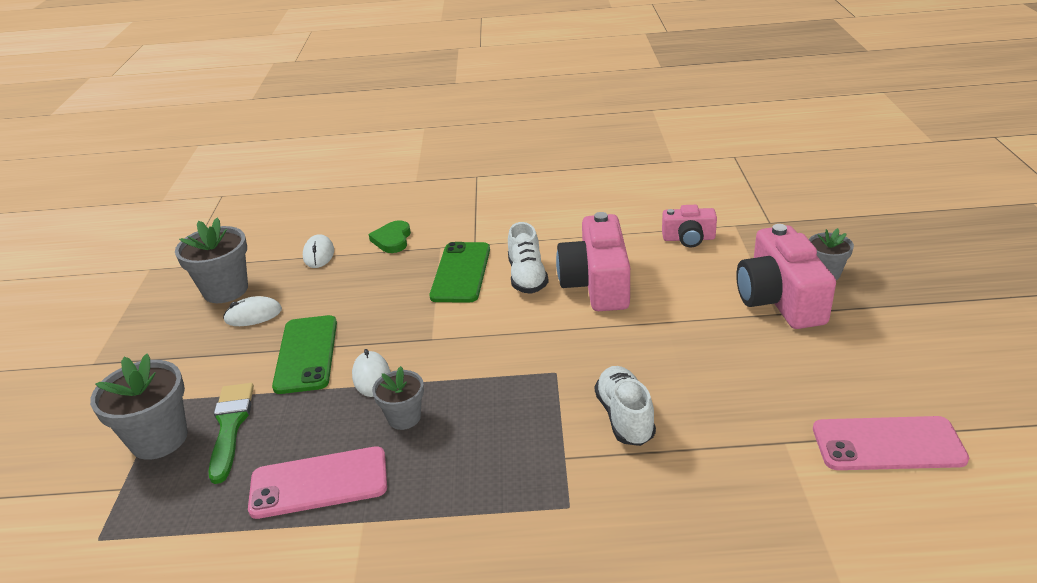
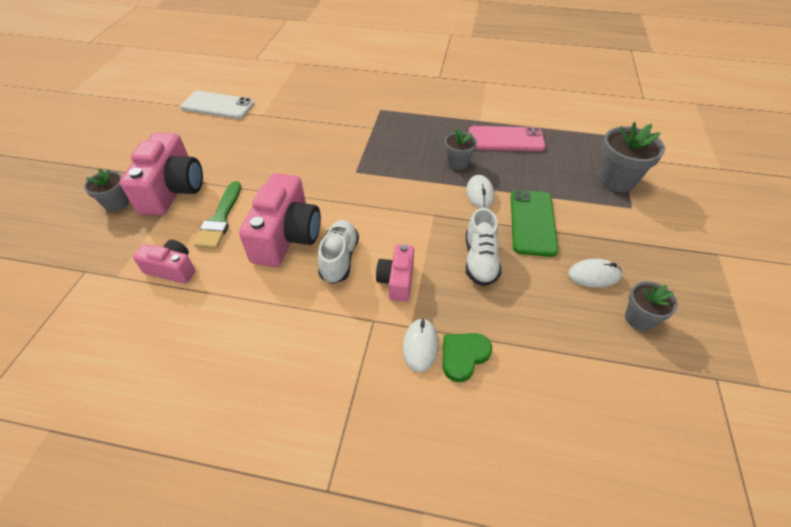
camera: 170 degrees left, 15 degrees up
(225, 290) = (639, 318): grey flower pot -> grey flower pot, size x0.60
(230, 426) = (571, 179): green brush -> green brush (220, 219)
(319, 254) = (549, 353): white mouse -> white mouse (420, 346)
(392, 240) = (463, 356): green heart -> green heart turned 150 degrees counterclockwise
(461, 272) = (397, 280): green phone -> pink camera
(624, 417) = (331, 139): white shoe -> white shoe (480, 260)
(887, 444) = (218, 105): pink phone -> white phone

